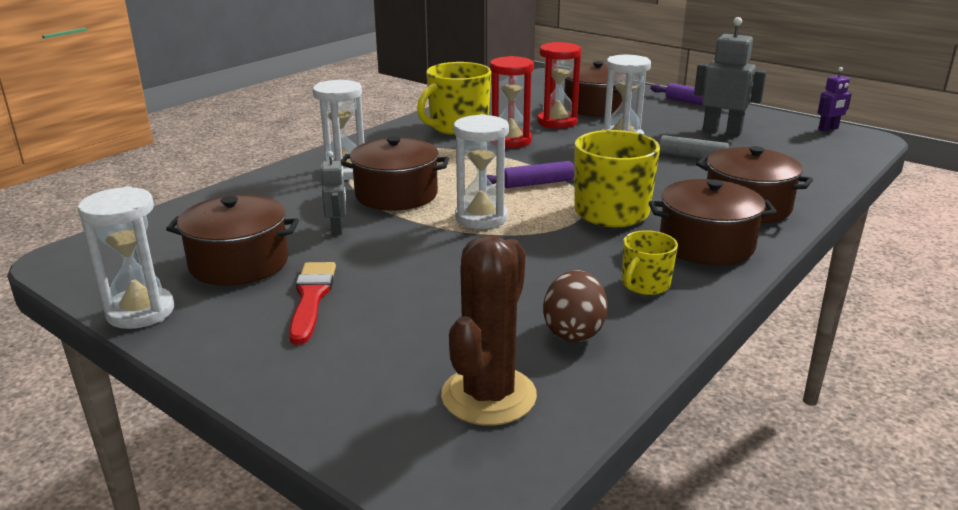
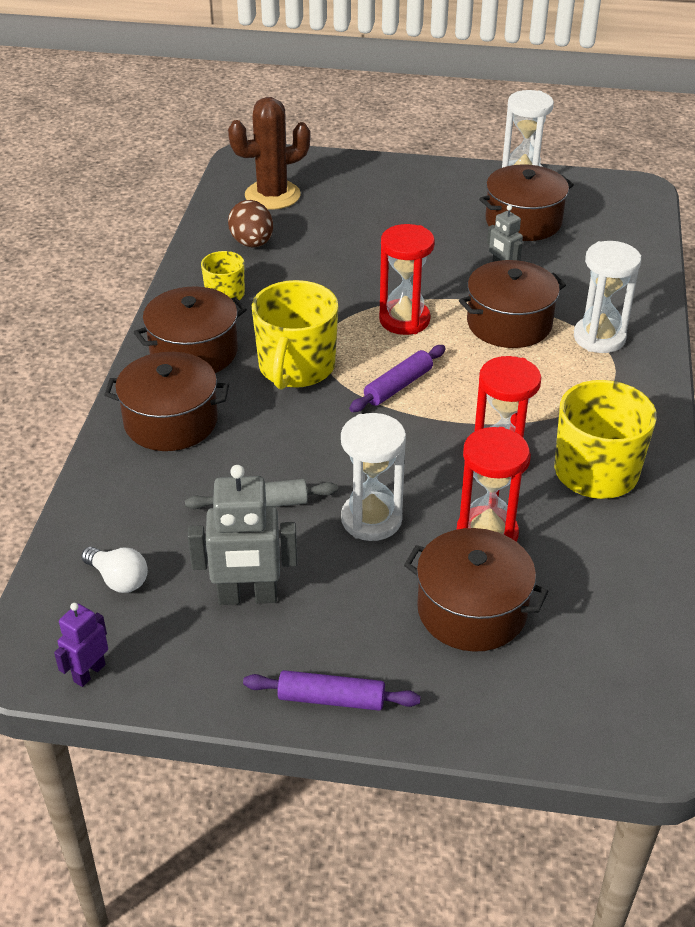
camera: 150 degrees right, 15 degrees up
(311, 298) = (438, 214): red brush -> none
(481, 218) = (404, 320): white hourglass -> red hourglass
(488, 396) = (272, 195): brown cactus -> brown cactus turned 75 degrees clockwise
(806, 150) = (118, 579): none -> white light bulb

